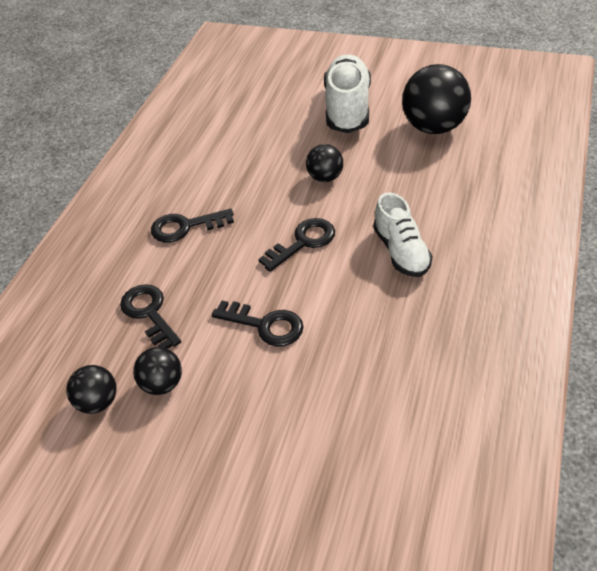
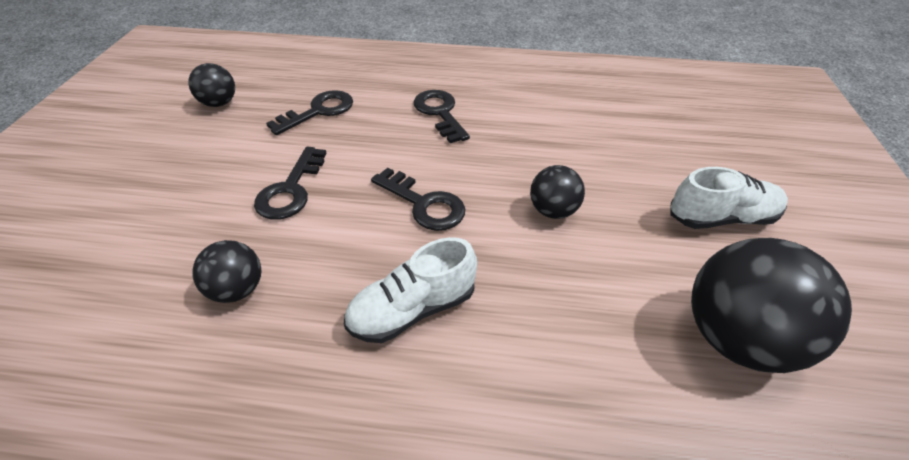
camera: 75 degrees right, 0 degrees up
(162, 384) = (228, 134): black ball -> black ball (238, 289)
(347, 108) = (721, 218): white shoe -> white shoe, size x0.66

